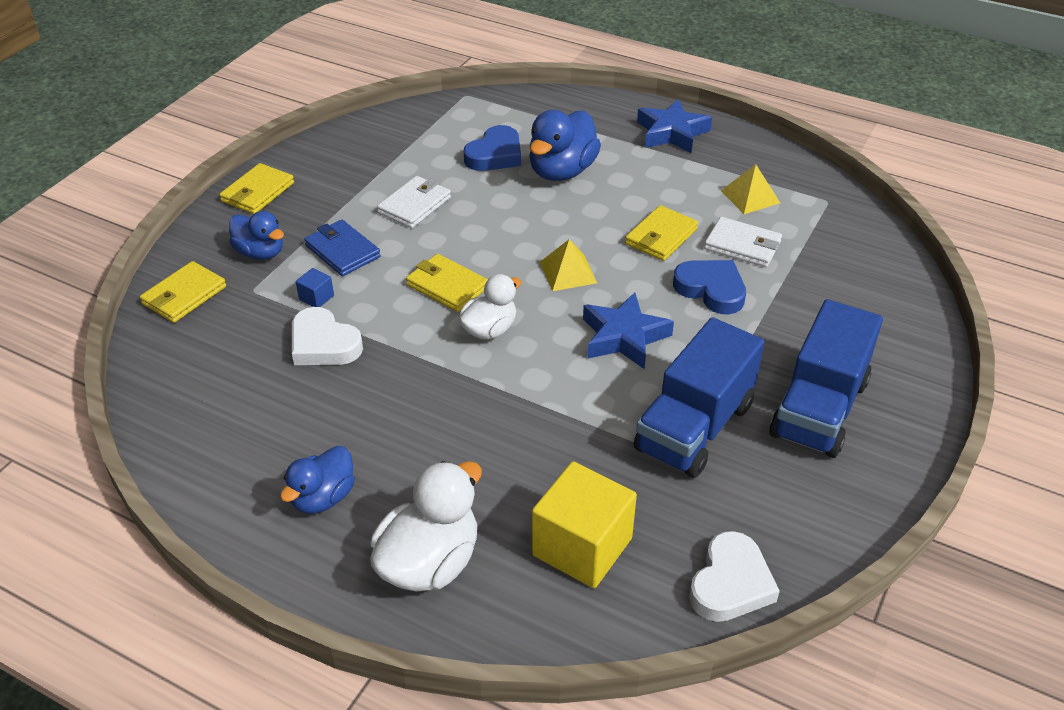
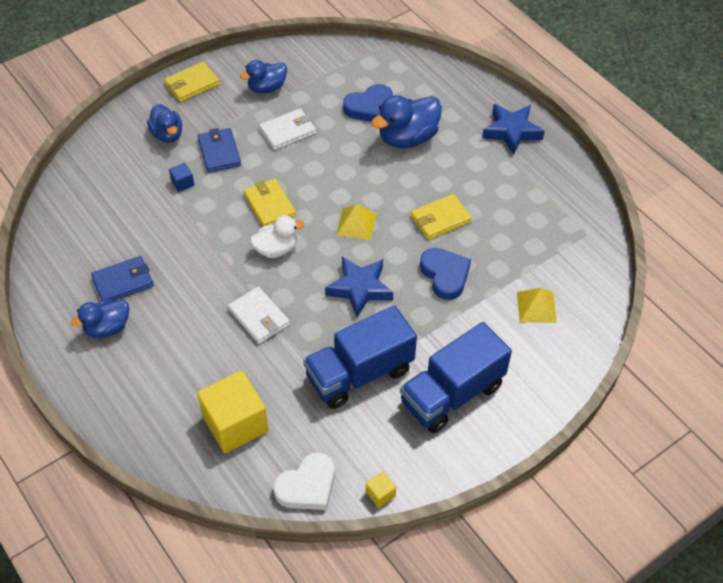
camera: 25 degrees right, 10 degrees up
(184, 295) = (104, 151): yellow wallet -> none
(309, 434) = (123, 282): none -> blue wallet
(323, 344) = (167, 220): white heart -> none
(357, 170) = (267, 88): none -> blue duck
(429, 562) = (142, 395): white duck -> none
(742, 245) = (493, 248): white wallet -> white wallet (259, 317)
(750, 196) = (530, 208): yellow pyramid -> yellow pyramid (536, 307)
(827, 554) = (380, 494): none -> yellow cube

